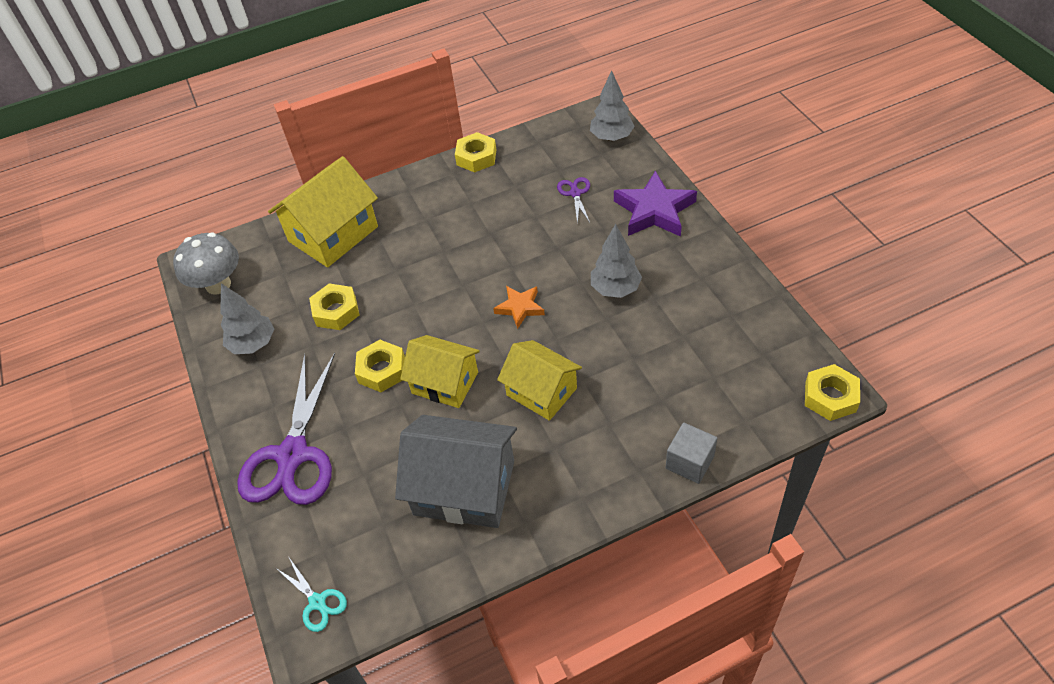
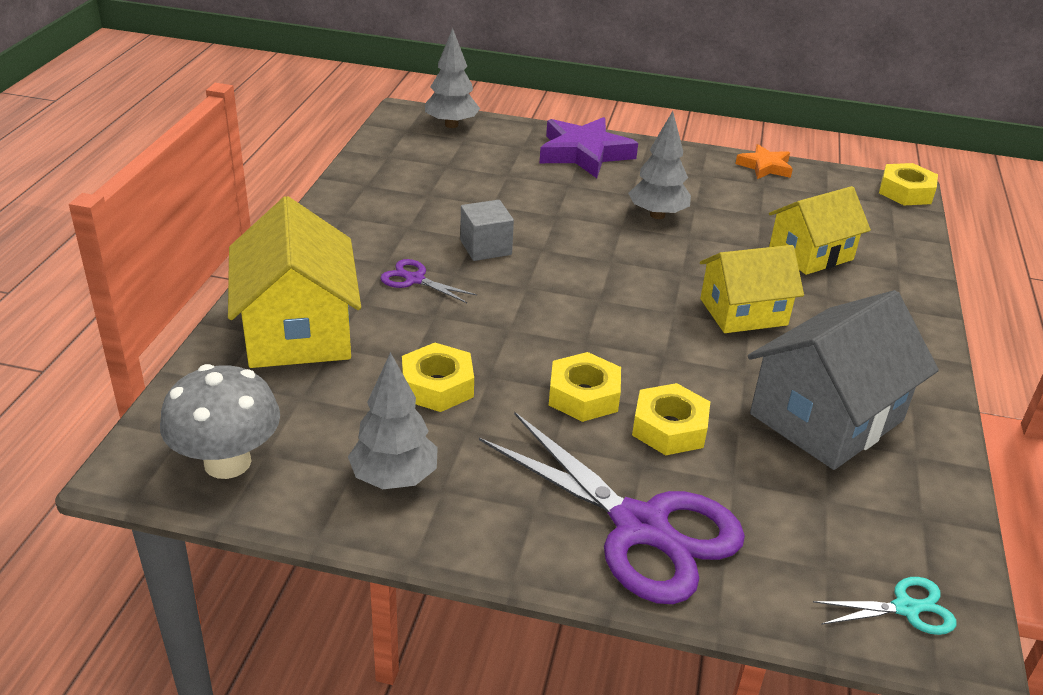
camera: 60 degrees left, 15 degrees down
(445, 383) = (658, 362): yellow house -> yellow house (811, 253)
(476, 157) = (344, 193): yellow nut -> yellow nut (669, 428)
(520, 308) = (610, 271): orange star -> orange star (765, 167)
(575, 193) = (496, 174): purple scissors -> purple scissors (415, 279)
(689, 462) = (916, 280): grey cube -> grey cube (485, 247)

